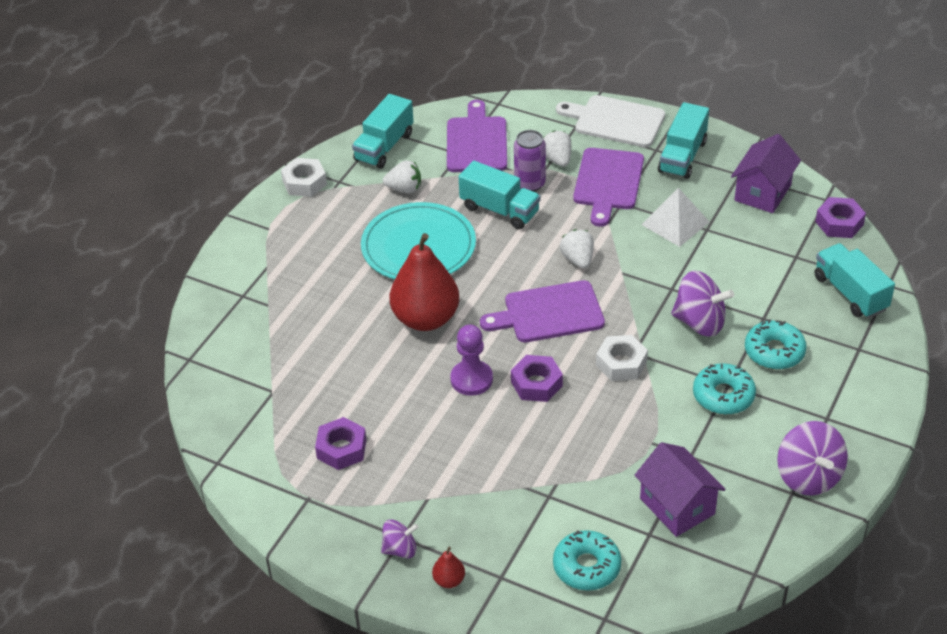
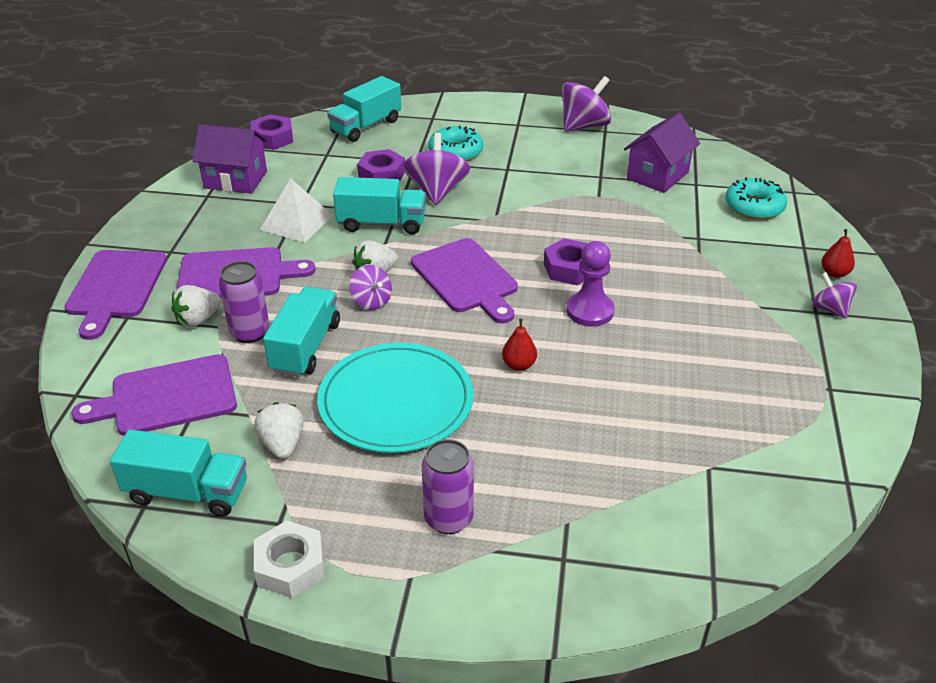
camera: 110 degrees left, 5 degrees down
(301, 252) = (448, 518): none -> purple can
(341, 449) = (747, 381): purple nut -> purple nut (382, 175)
(425, 319) = (519, 365): red pear -> red pear, size x0.41
(541, 252) = (371, 301): none -> purple spinning top
(615, 121) = (115, 288): white cutting board -> purple cutting board
(621, 363) = (513, 225): white nut -> none
(682, 156) = (181, 232): turquoise truck -> turquoise truck (381, 223)
(723, 395) = (522, 169): turquoise donut -> none

